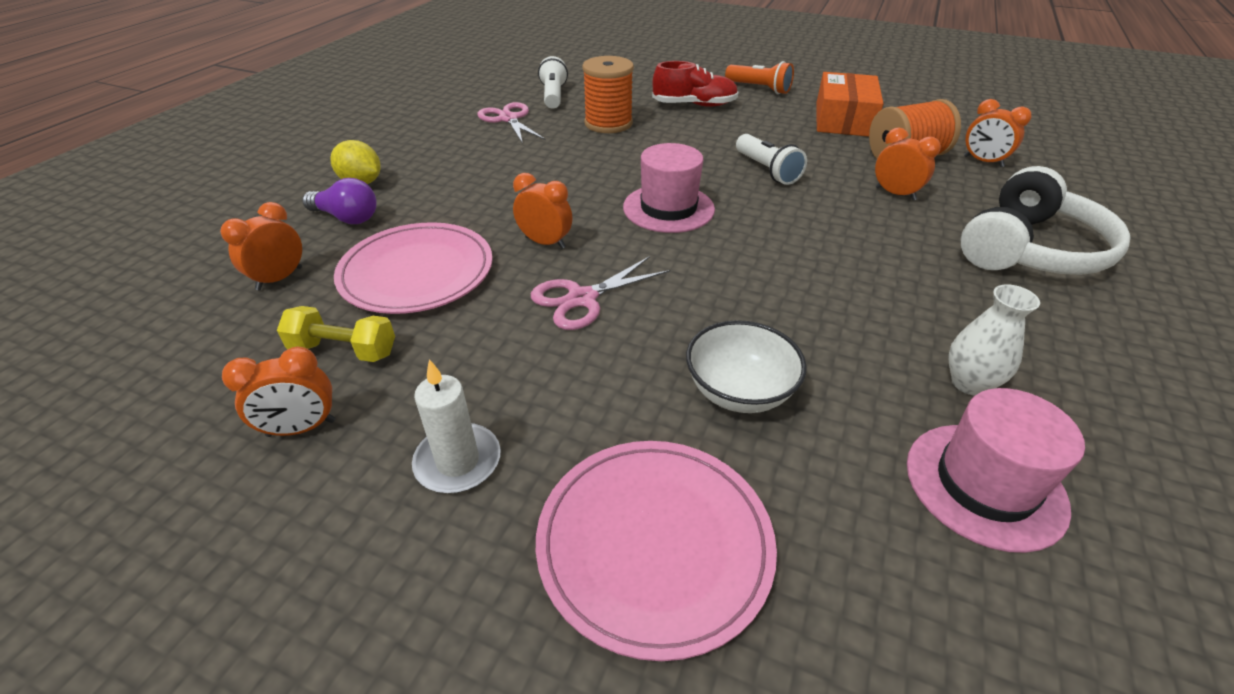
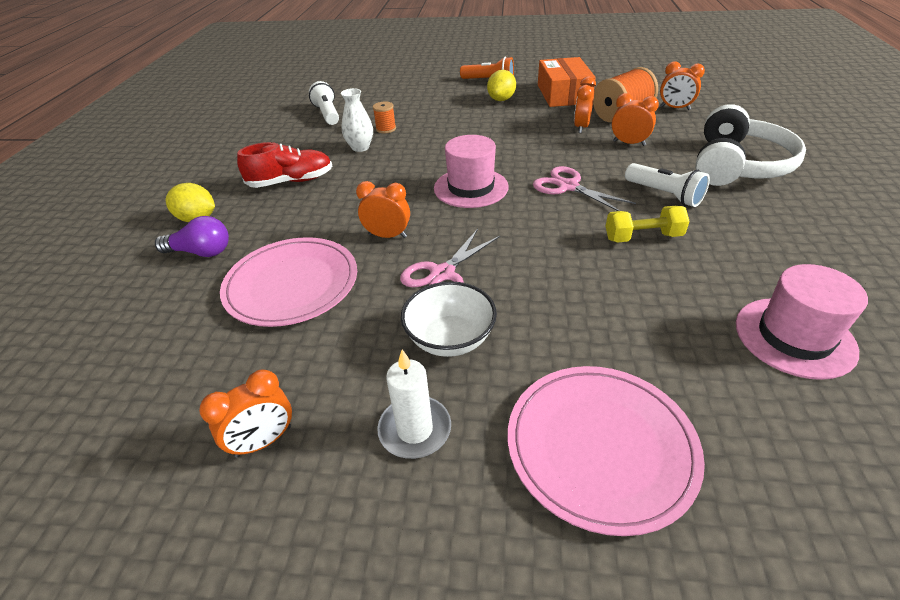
camera: 15 degrees left, 0 degrees up
(279, 278) = (168, 319): orange clock -> orange clock (581, 127)
(344, 350) = (264, 365): yellow dumbbell -> yellow dumbbell (643, 237)
(508, 119) = (299, 140): pink scissors -> pink scissors (568, 186)
(608, 123) = (386, 129): orange spool -> orange spool, size x0.50
(694, 105) = (446, 102): red shoe -> red shoe (291, 181)
(739, 391) = (599, 315): white bowl -> white bowl (450, 339)
(761, 113) = (501, 99): none -> yellow lemon
(767, 170) = (529, 143): white flashlight -> white flashlight (664, 194)
(969, 383) = (748, 269): white vase -> white vase (360, 147)

